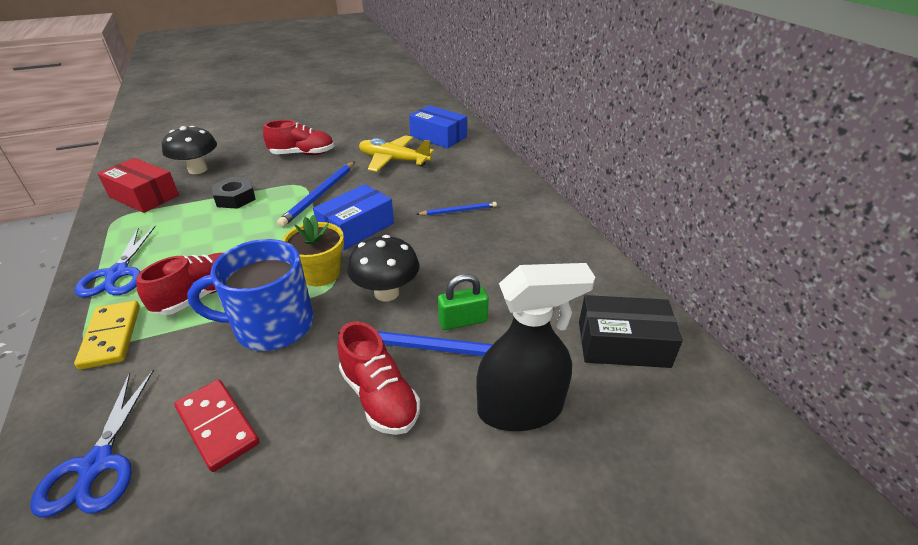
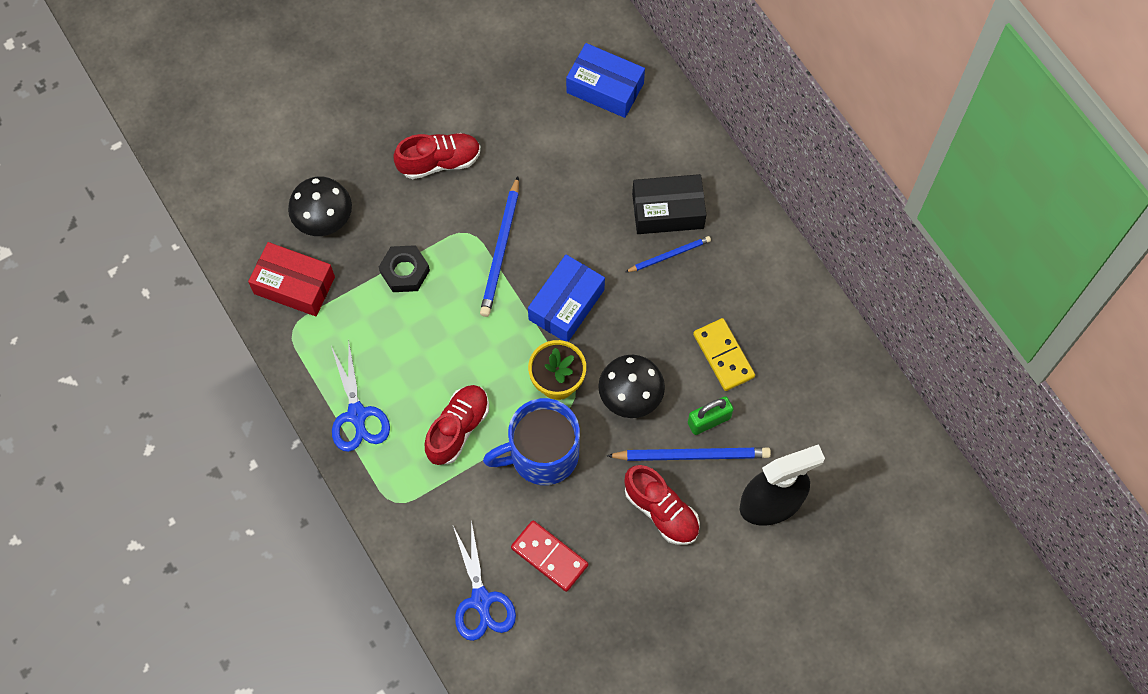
camera: 10 degrees left, 30 degrees up
(111, 336) = (408, 490): yellow domino -> yellow domino (723, 356)
(393, 160) = (563, 159): yellow plane -> none
(623, 344) = (849, 424): black box -> black box (668, 211)

